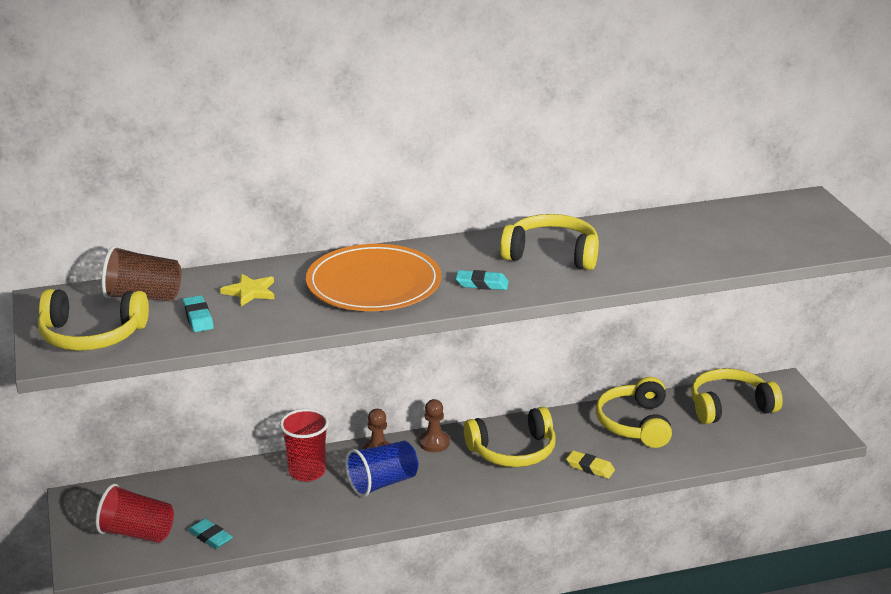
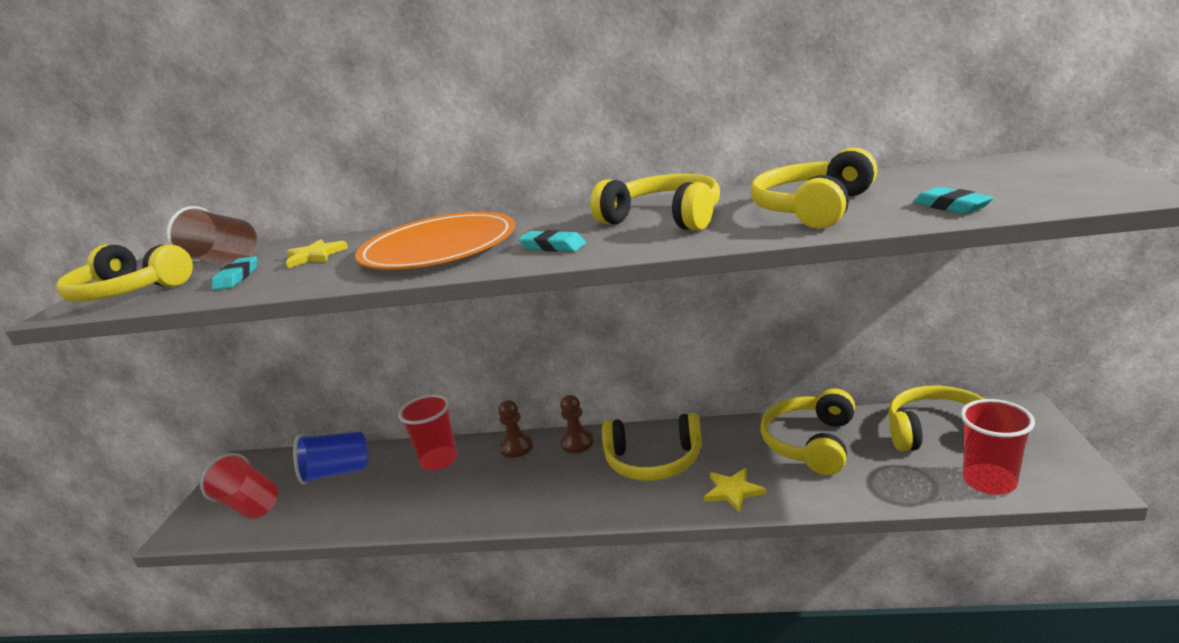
camera: 25 degrees right, 5 degrees down
(210, 537) = (302, 519): turquoise eraser -> turquoise eraser (951, 206)
(382, 483) = (498, 481): blue cup -> blue cup (337, 472)
(590, 468) = (733, 491): yellow eraser -> yellow star
(662, 248) = (812, 208): none -> yellow headphones
(769, 440) = (989, 481): none -> red cup

